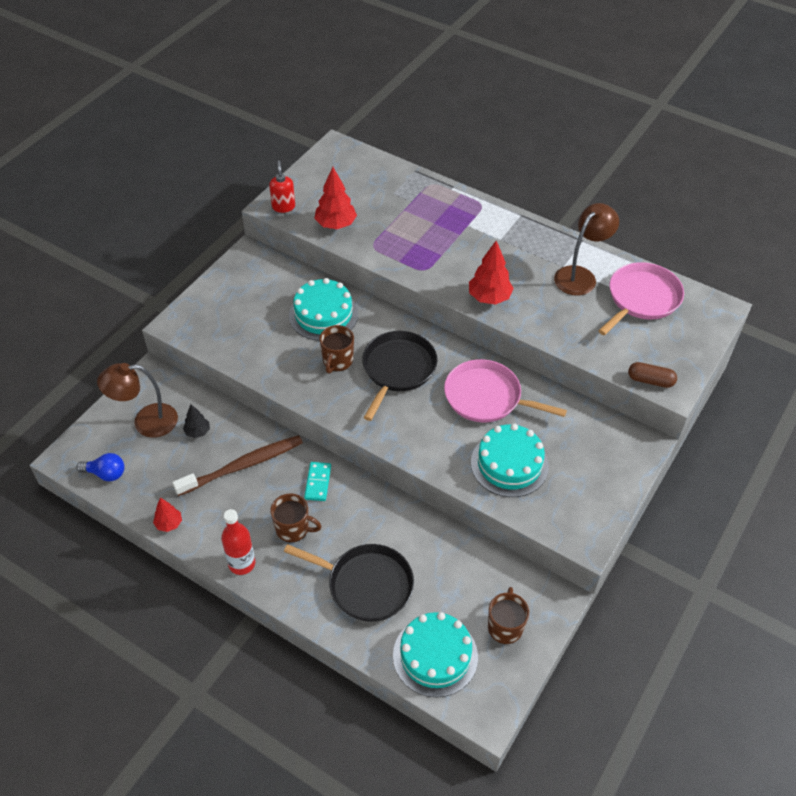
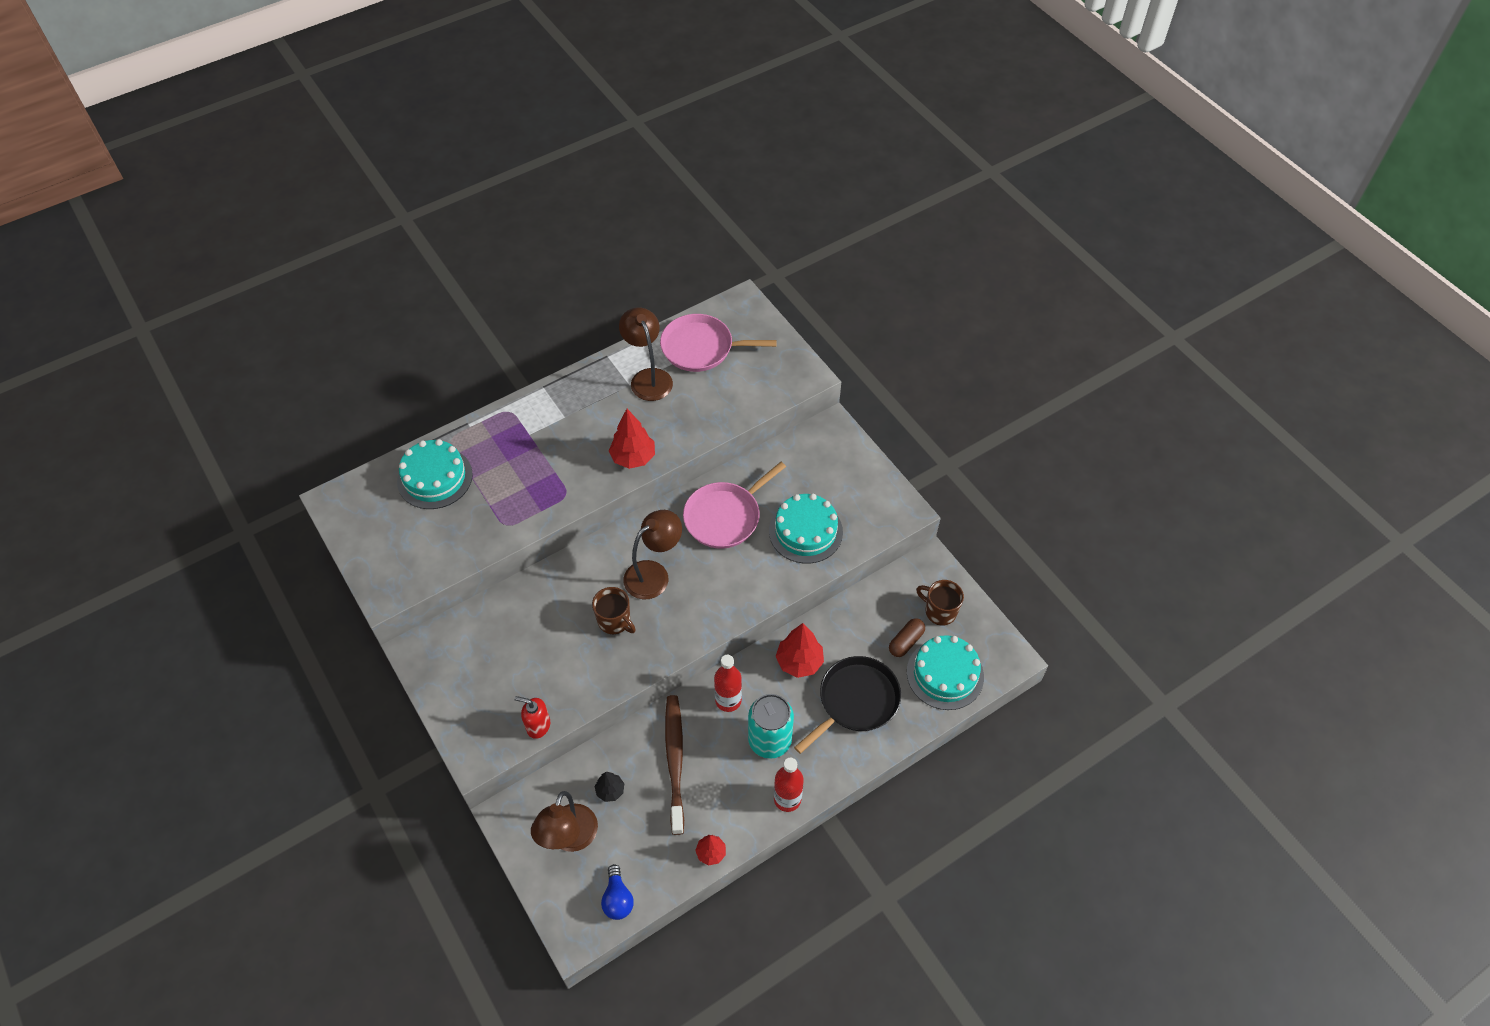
camera: 65 degrees left, 5 degrees up
(106, 473) = (617, 899): blue light bulb -> blue light bulb turned 135 degrees clockwise
(283, 207) = (393, 584): red soap dispenser -> red soap dispenser (538, 726)
(293, 529) = (769, 740): brown mug -> turquoise can
(318, 482) = (728, 700): turquoise domino -> red bottle
(323, 314) = (546, 611): turquoise cake -> turquoise cake (435, 478)
(335, 224) = (453, 546): red tree -> red tree (799, 662)
(397, 369) = (654, 574): black pan -> brown lamp
(641, 299) = (701, 348): pink pan -> pink pan turned 60 degrees counterclockwise
(650, 380) = (792, 386): brown capsule -> brown capsule (906, 642)

